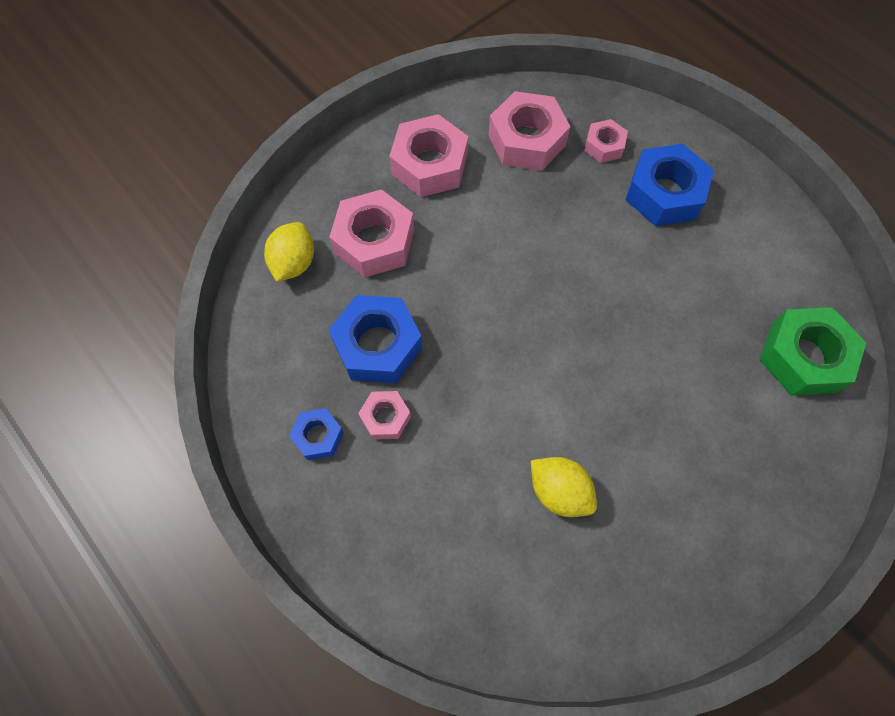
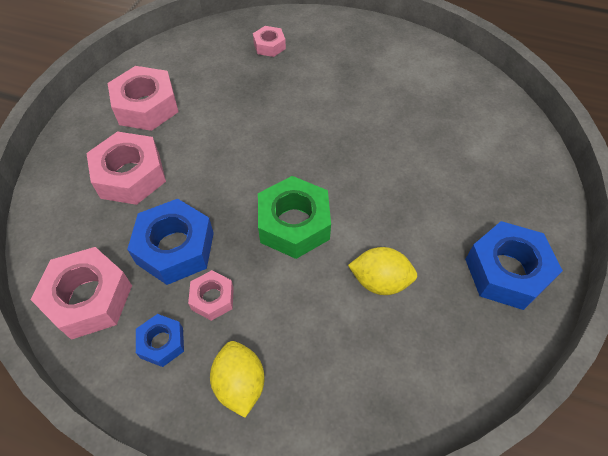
camera: 30 degrees left, 10 degrees down
(294, 263) = (68, 221): yellow lemon -> yellow lemon (240, 384)
(527, 140) = (212, 63): pink nut -> pink nut (89, 298)
(664, 193) = (328, 58): blue nut -> blue nut (506, 271)
(803, 357) = (480, 115): green nut -> green nut (294, 224)

